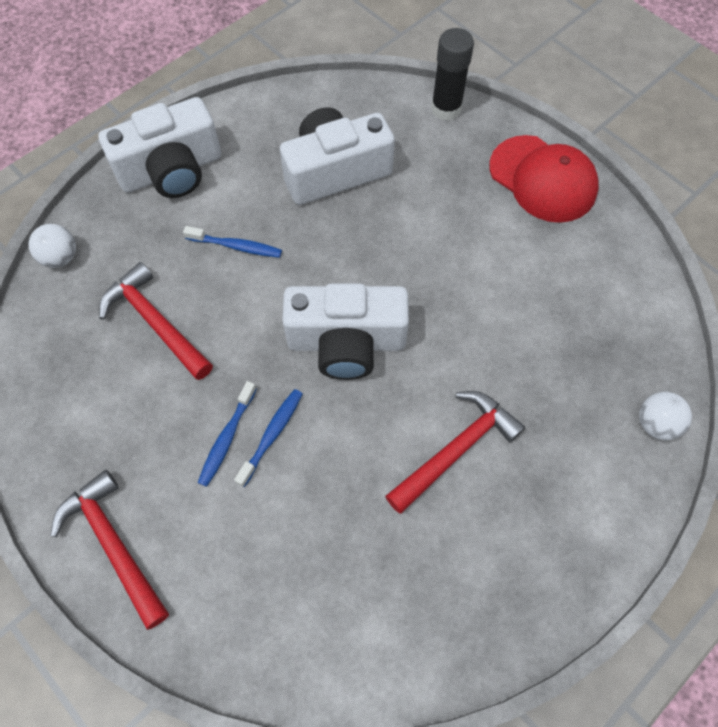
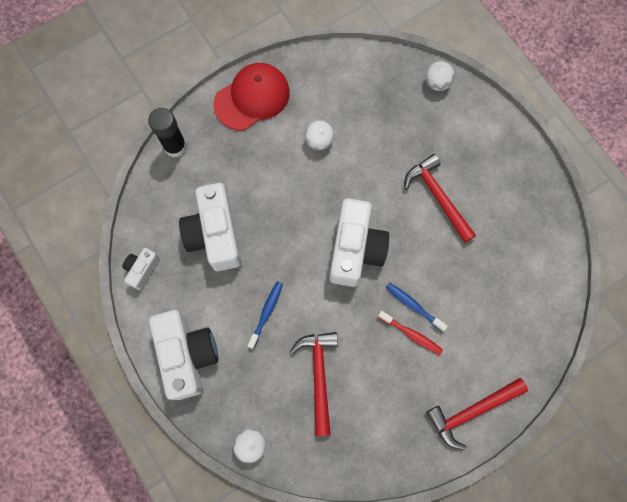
camera: 80 degrees left, 10 degrees up
(155, 322) = (319, 375): red hammer -> red hammer turned 120 degrees clockwise
(227, 438) = (411, 334): blue toothbrush -> red toothbrush
(275, 106) = (142, 269): none -> white camera
(502, 270) = (319, 141): none -> white ball

